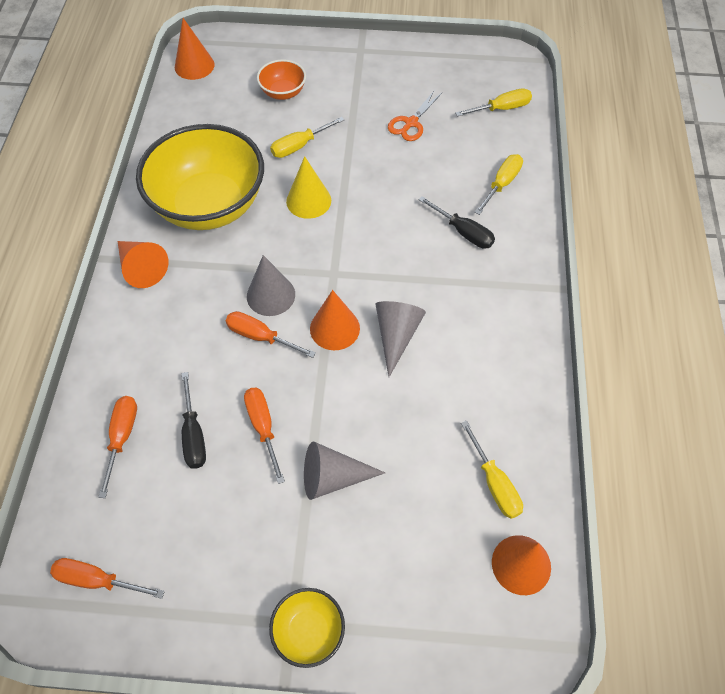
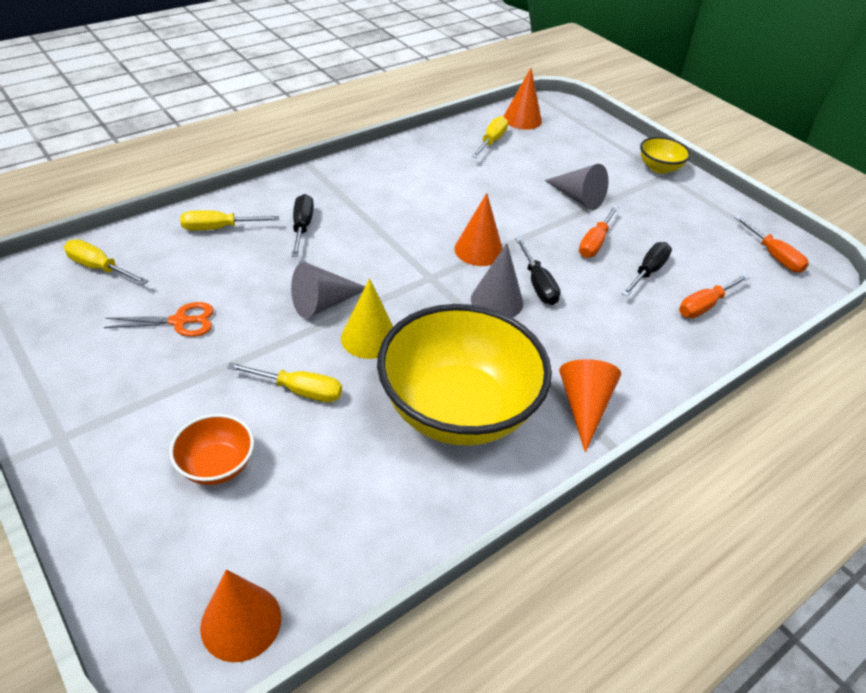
camera: 135 degrees left, 15 degrees down
(260, 336) = (538, 285): orange screwdriver -> black screwdriver
(396, 335) = (444, 218): grey cone -> grey cone (323, 303)

